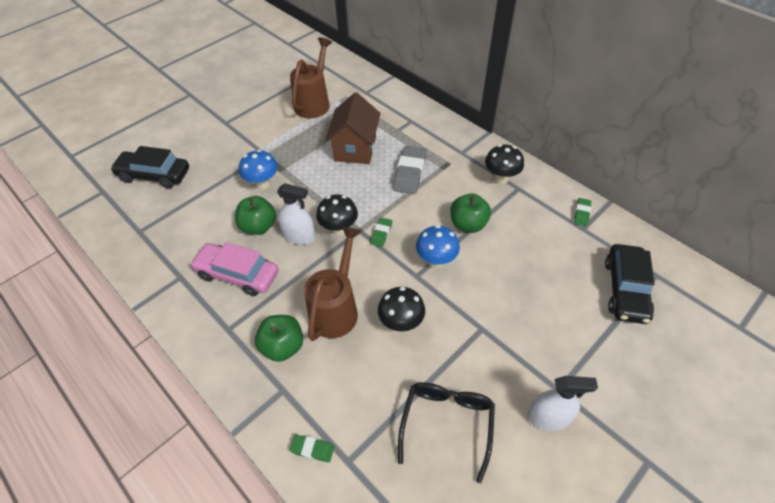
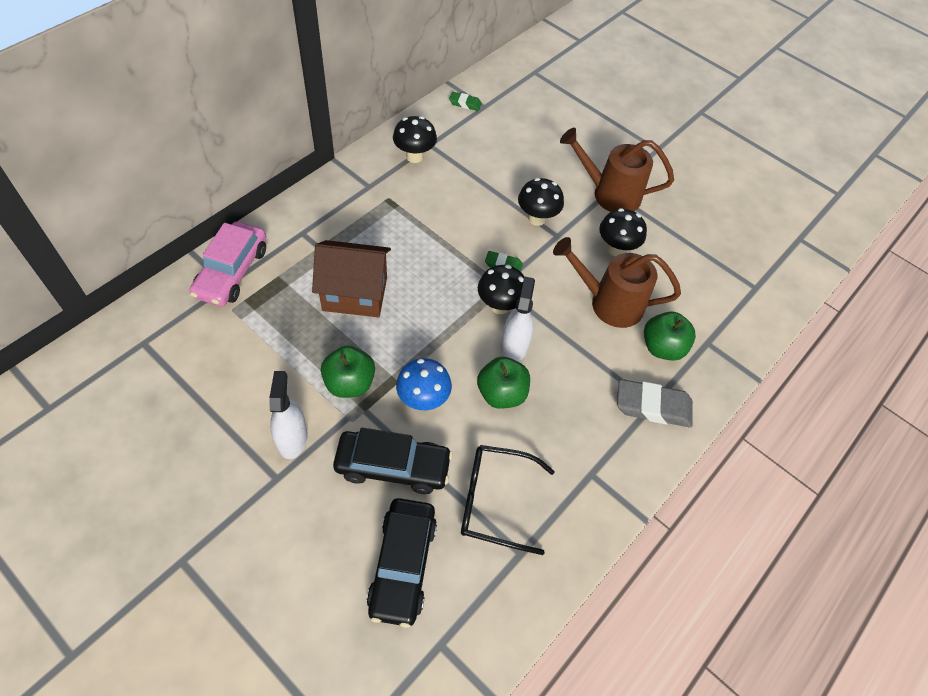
camera: 100 degrees left, 5 degrees up
(237, 274) = (578, 406): pink car -> pink car (232, 272)
(312, 449) = (754, 313): green eraser -> none
(314, 102) = (242, 351): brown watering can -> brown watering can (609, 194)
(410, 173) = (404, 236): grey eraser -> grey eraser (653, 406)
(436, 261) = (536, 218): blue mushroom -> black mushroom
(447, 424) = (705, 220): black glasses -> black glasses (495, 501)
(468, 224) = (484, 189): green apple -> green apple (349, 383)
(548, 417) = (682, 158): white spray bottle -> white spray bottle (292, 438)
(625, 289) = (553, 93): black car -> black car (393, 466)

